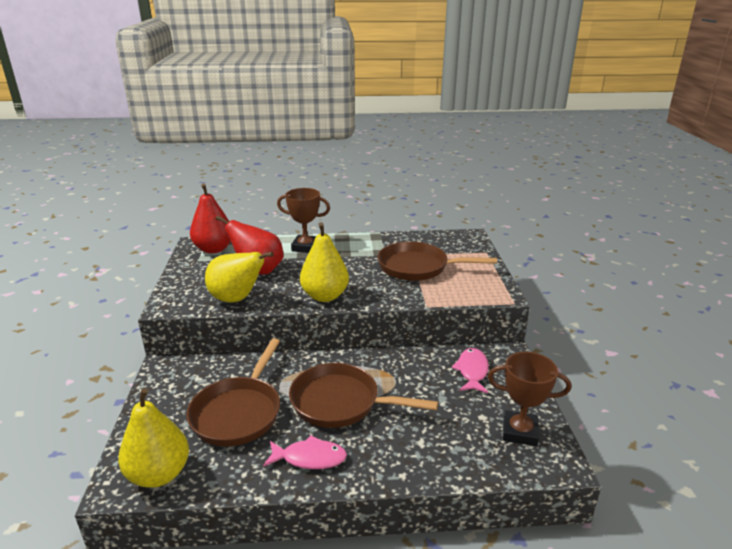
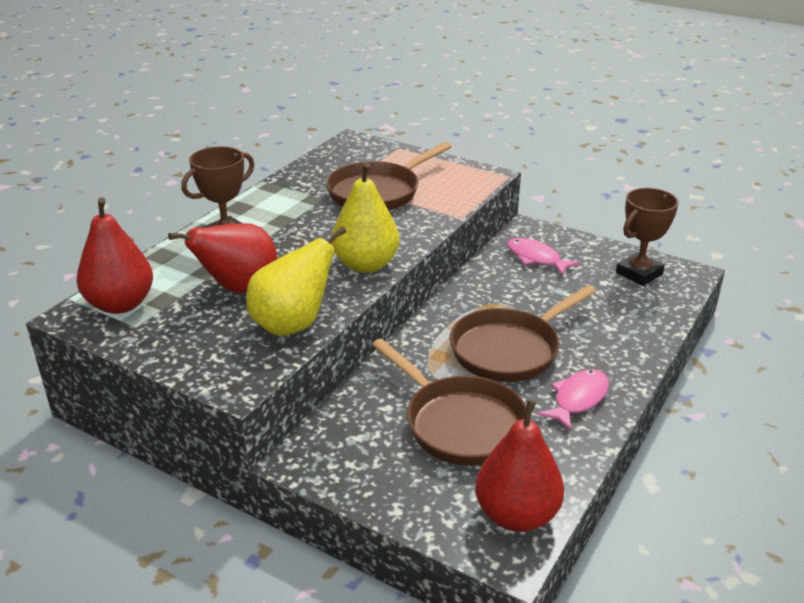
camera: 55 degrees left, 5 degrees up
(159, 474) = (516, 515): yellow pear -> red pear

